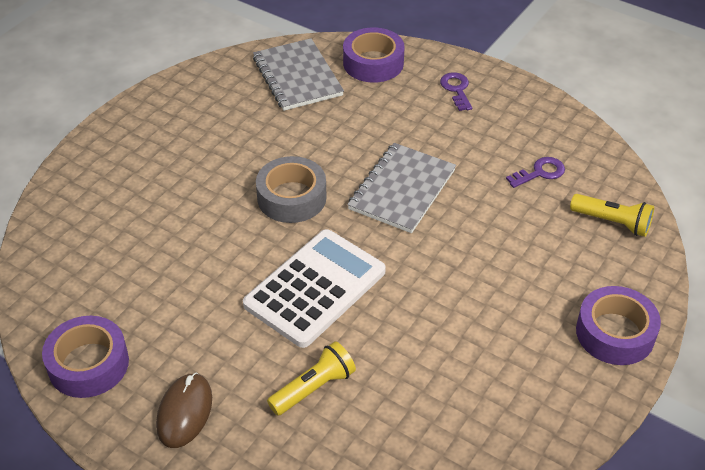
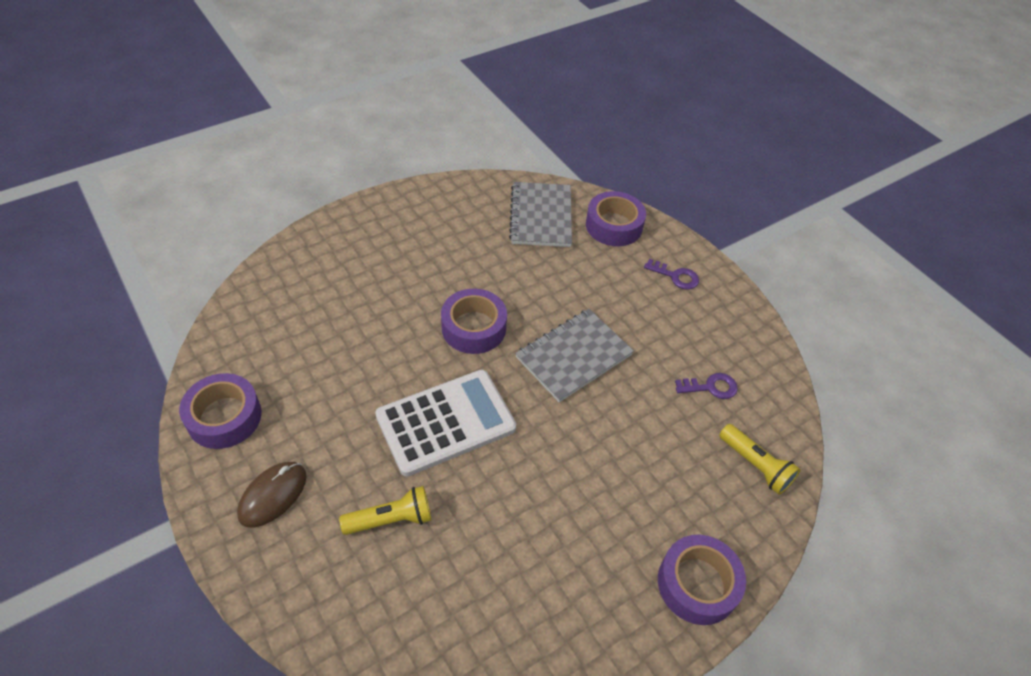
camera: 20 degrees right, 5 degrees up
(291, 197) = (474, 328): grey tape -> purple tape
(456, 89) = (675, 276): purple key -> purple key turned 105 degrees clockwise

